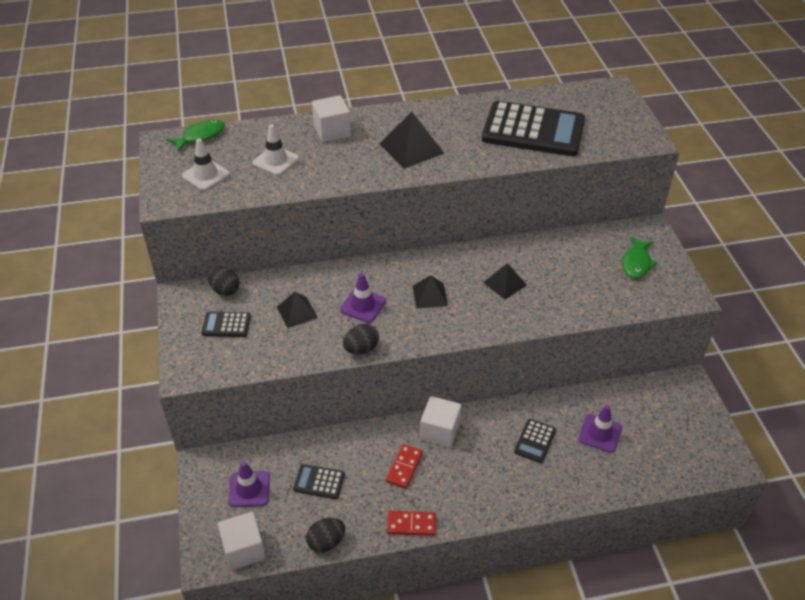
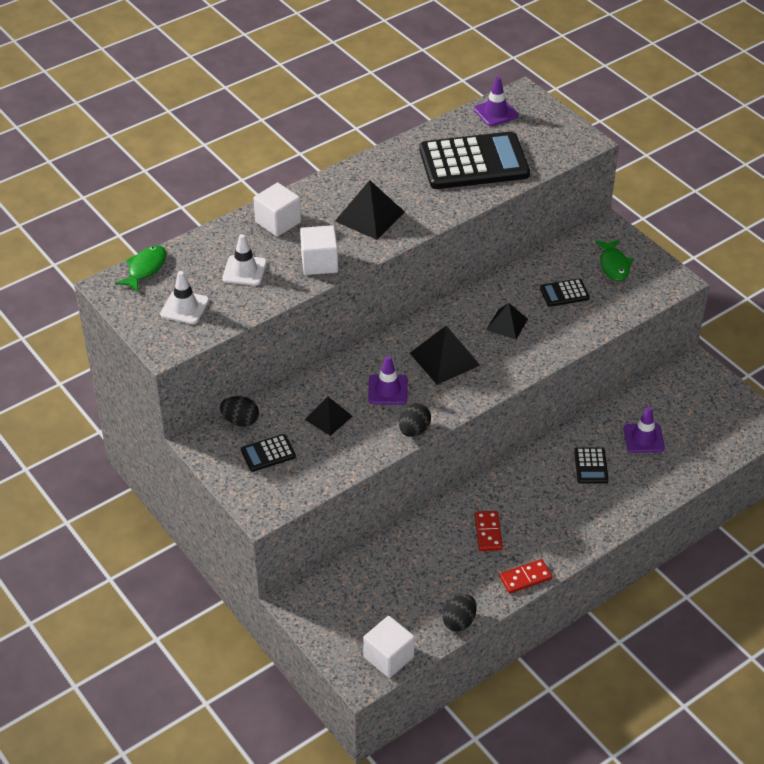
camera: 25 degrees left, 0 degrees up
(249, 489) = (357, 605): purple traffic cone -> purple traffic cone (495, 112)
(319, 482) = (418, 574): black calculator -> black calculator (564, 293)
(430, 295) = (444, 359): black pyramid -> black pyramid, size x1.55
(440, 431) = (500, 488): white cube -> white cube (319, 263)

